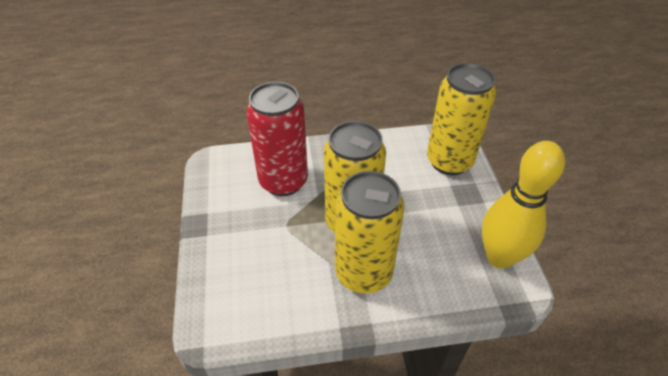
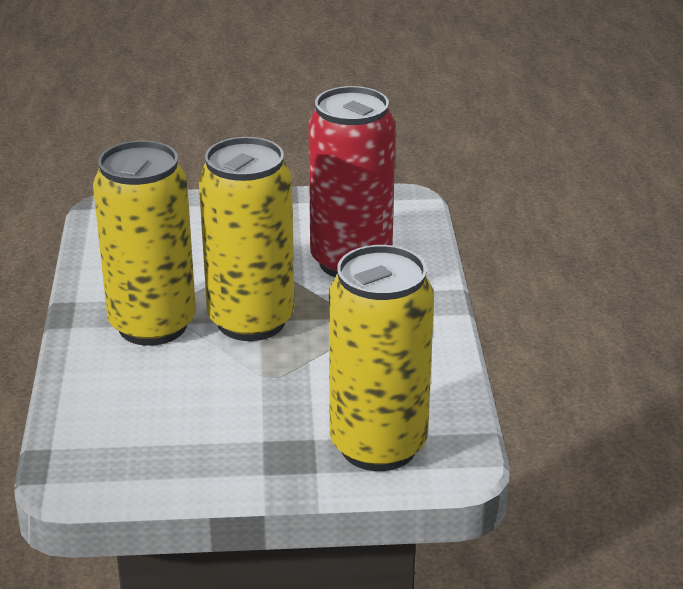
camera: 95 degrees right, 15 degrees down
(499, 257) = (138, 466): yellow bowling pin -> none

